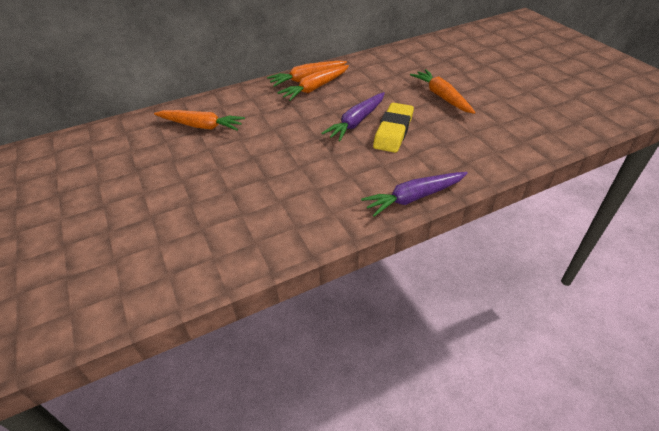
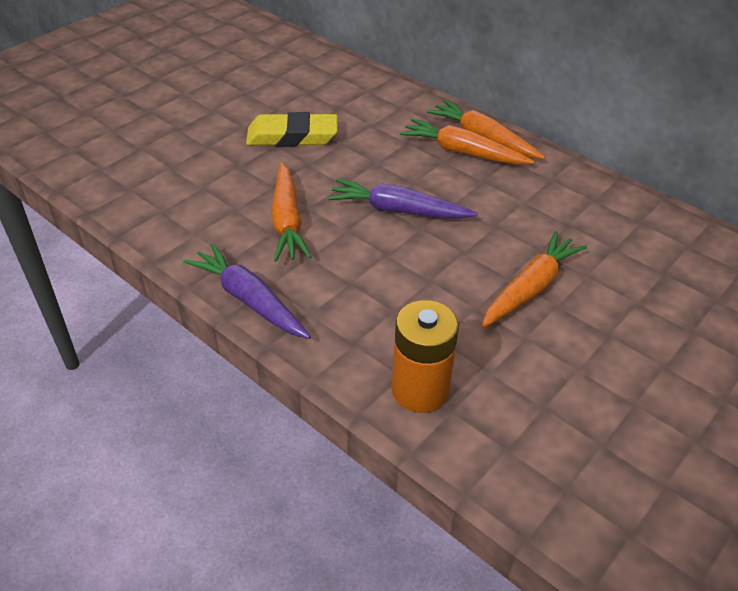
camera: 65 degrees right, 0 degrees up
(201, 126) = (317, 90): orange carrot -> orange carrot (287, 221)
(393, 131) = (395, 251): yellow eraser -> yellow eraser (292, 136)
(507, 148) = (420, 390): none -> orange battery

